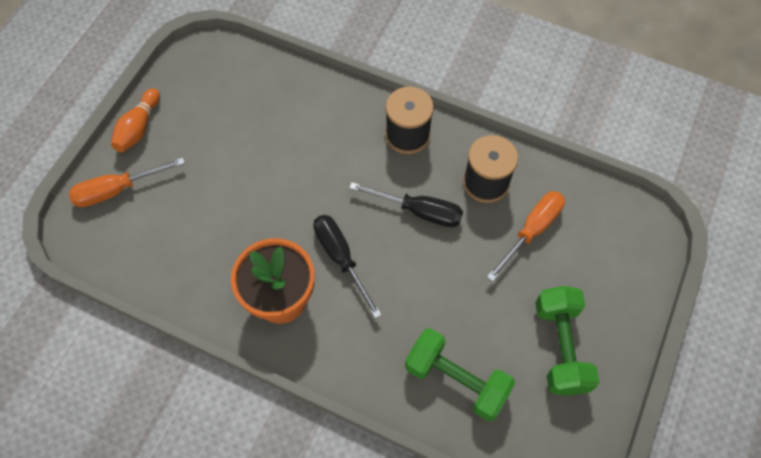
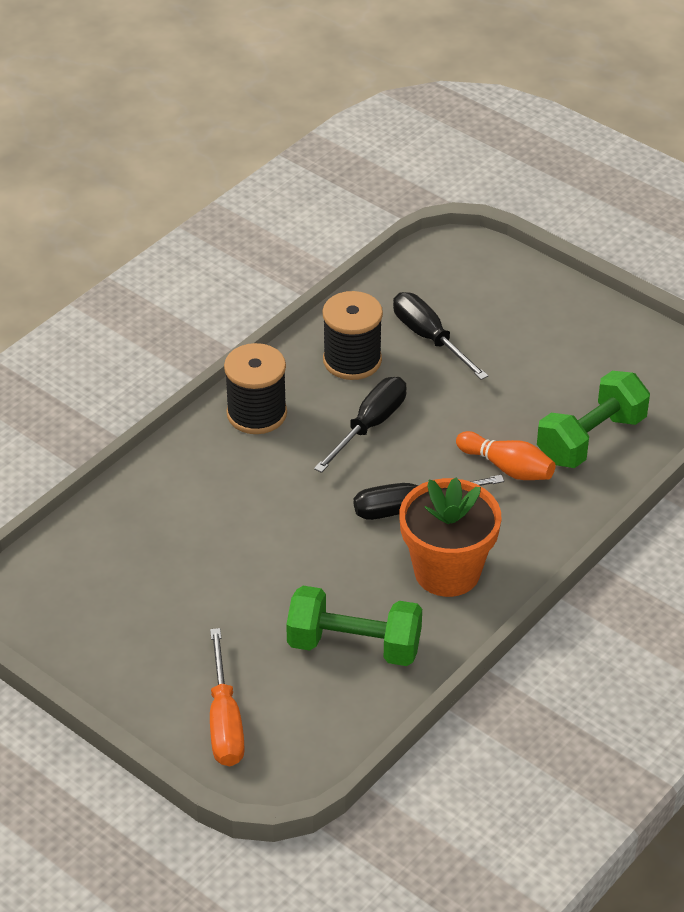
camera: 75 degrees left, 20 degrees down
(139, 128) = (128, 686): orange bowling pin -> orange bowling pin (507, 468)
(531, 231) = (429, 338): orange screwdriver -> black screwdriver
(560, 347) = (575, 350): green dumbbell -> green dumbbell (354, 646)

